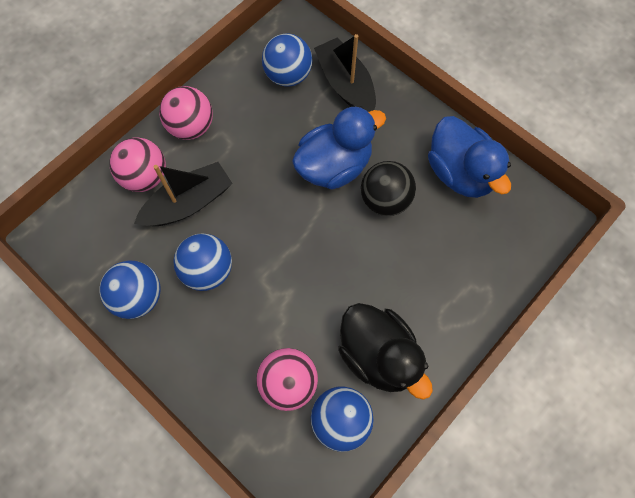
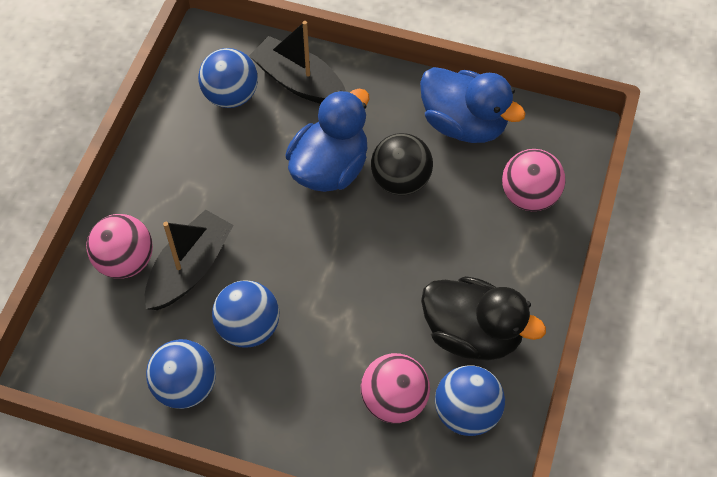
camera: 25 degrees left, 10 degrees down
(191, 127) = (150, 189): pink ball -> pink ball (529, 196)

